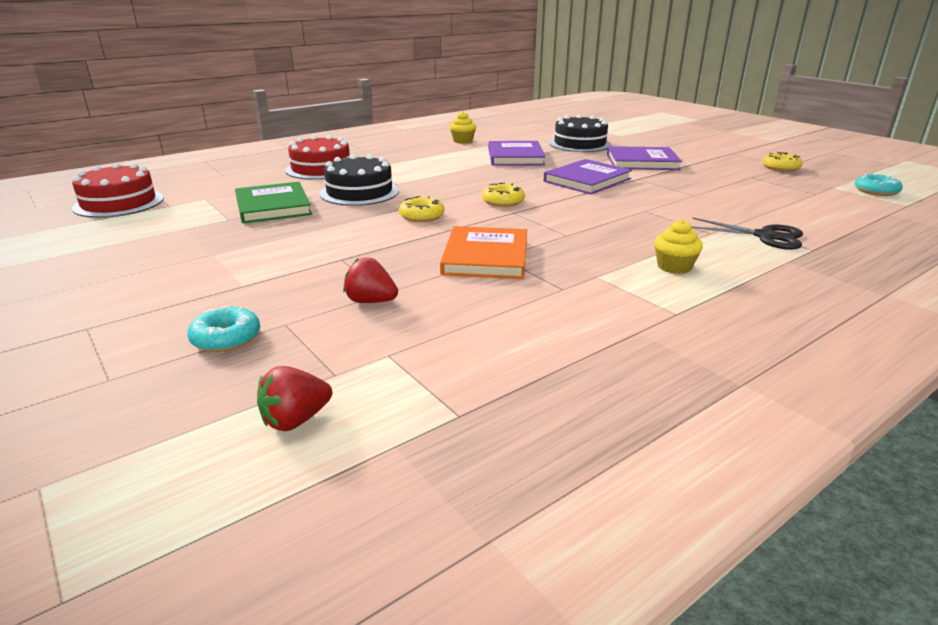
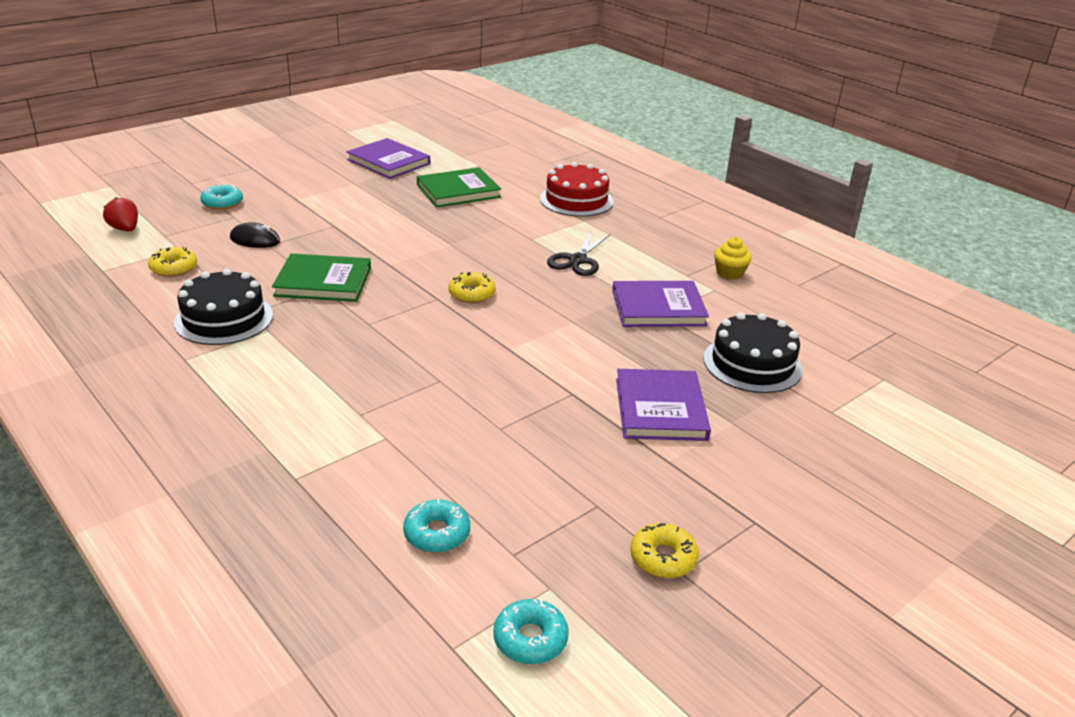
camera: 85 degrees right, 5 degrees up
(119, 203) = (467, 139): red cake -> none
(359, 192) = (499, 222): black cake -> black cake (224, 319)
(371, 301) = (255, 240): red strawberry -> black mouse
(422, 216) = (428, 253): yellow donut -> yellow donut (174, 268)
(486, 257) = (323, 282): orange book -> green book
(587, 180) = (557, 352): purple book -> purple book (388, 162)
(674, 267) = (275, 373): yellow cupcake -> none
(765, 236) = (342, 452): black scissors -> black scissors (578, 260)
(820, 209) = (437, 533): none -> turquoise donut

